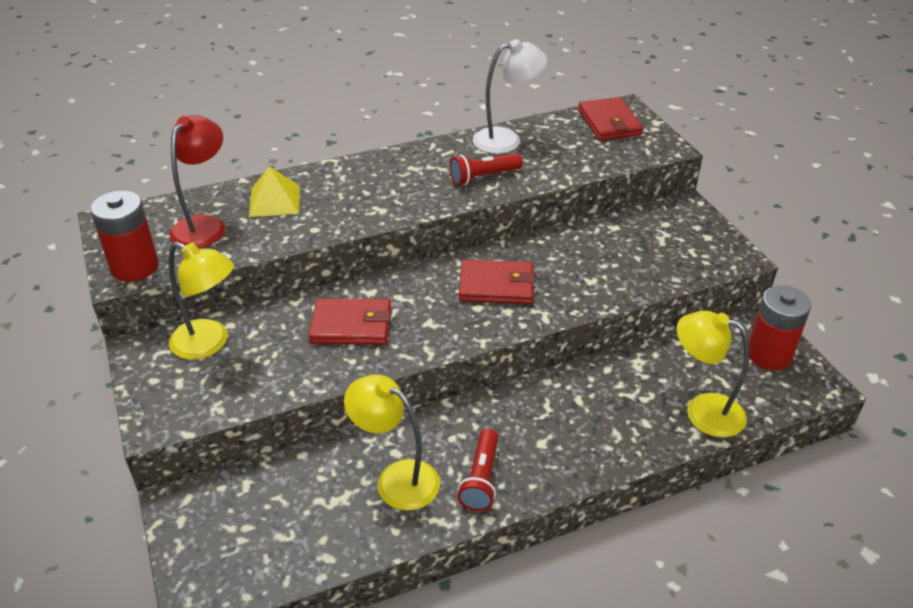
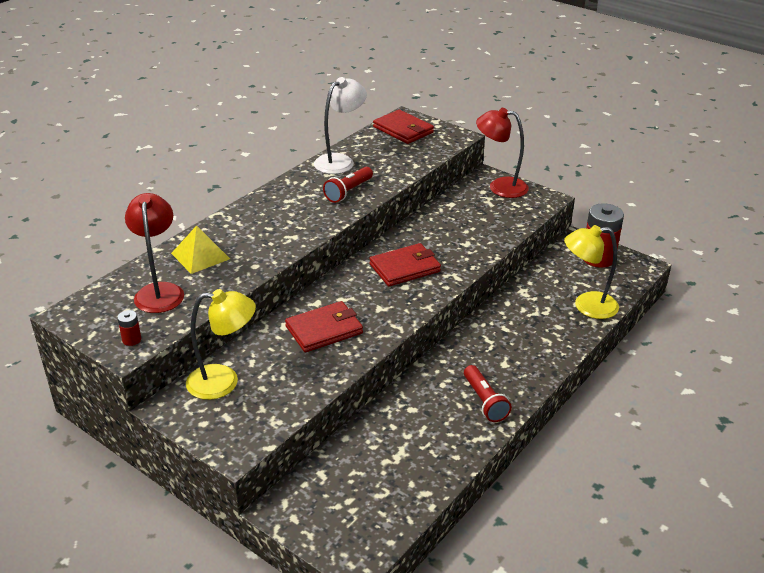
camera: 30 degrees left, 5 degrees down
(135, 267) = (131, 340): red battery -> red battery, size x0.44
(396, 479) = (428, 425): yellow lamp -> none
(691, 224) = (500, 187): none -> red lamp

